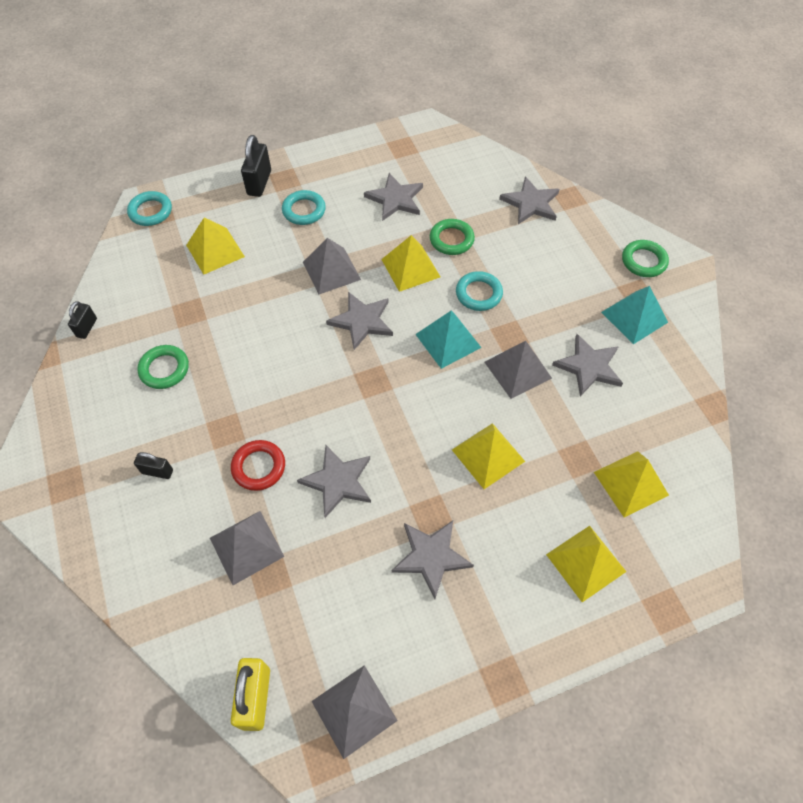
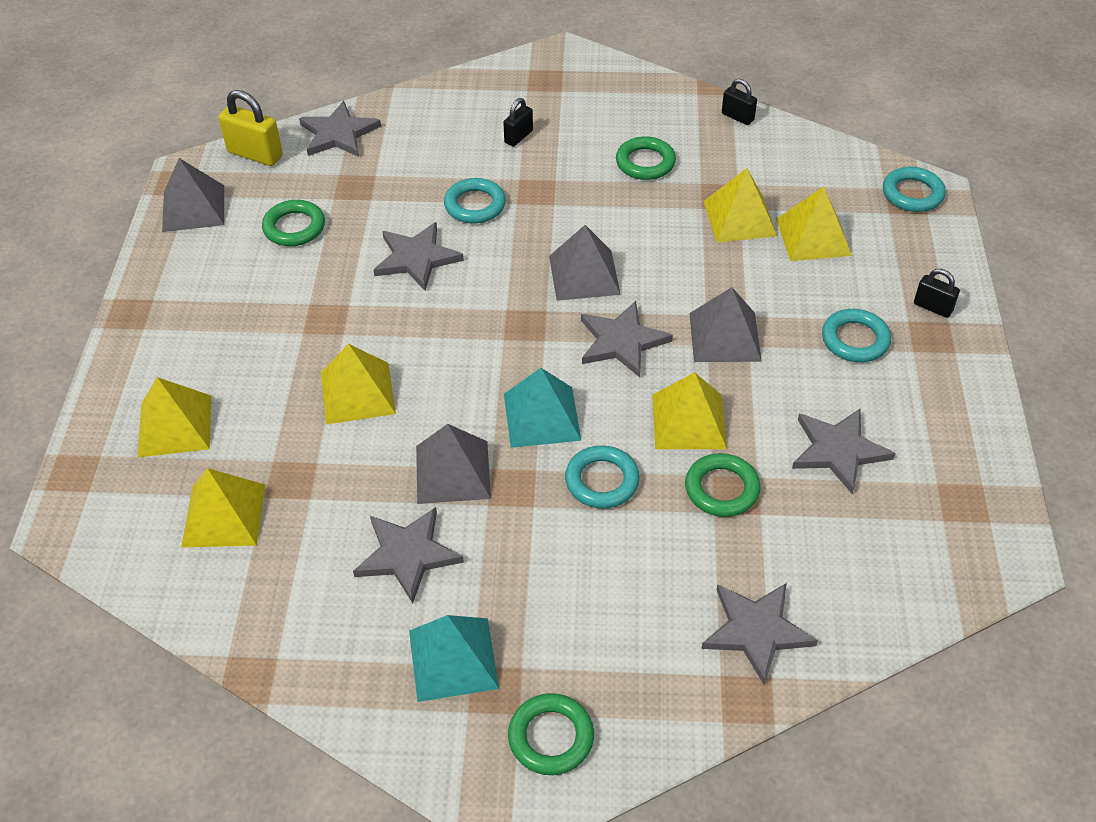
camera: 115 degrees right, 10 degrees down
(210, 294) = (739, 218): none -> yellow pyramid
(246, 547) = (394, 178): grey pyramid -> grey pyramid (584, 275)
(259, 183) = (933, 307): black padlock -> black padlock, size x0.60
(259, 467) = (475, 205): red ring -> turquoise ring
(342, 598) = (294, 227): none -> green ring
(431, 557) = (282, 303): grey star -> grey star (338, 134)

